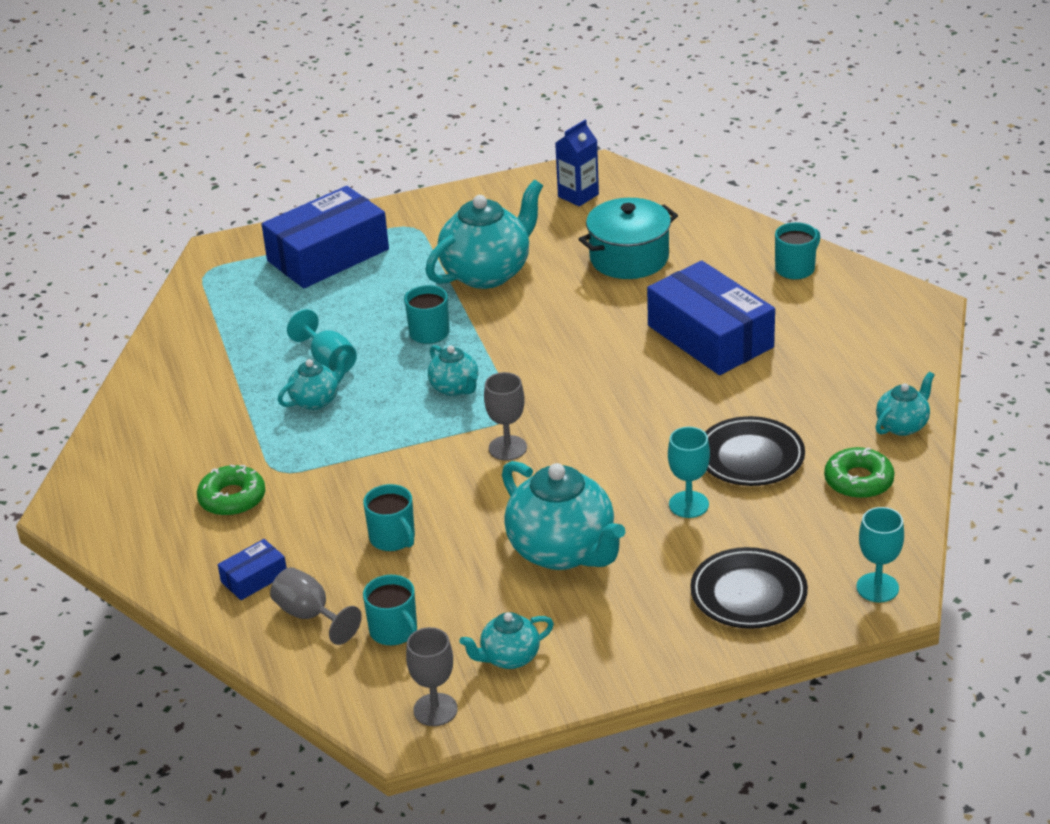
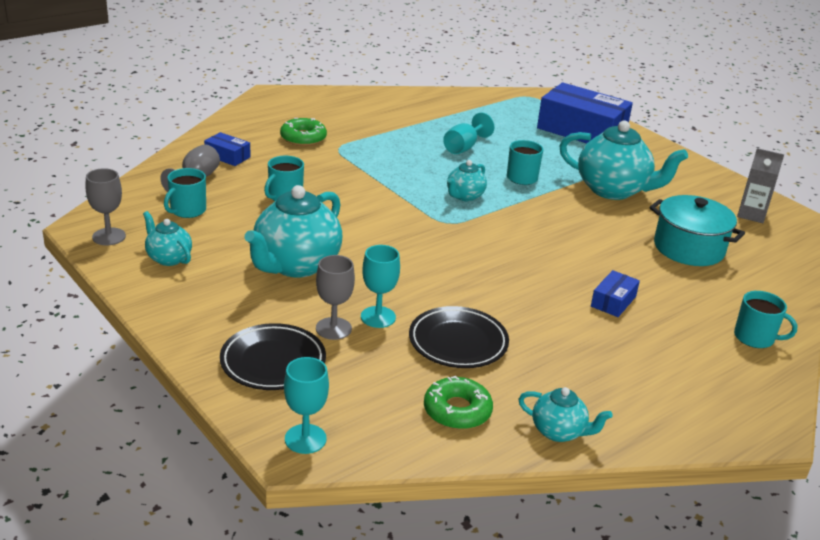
camera: 65 degrees right, 5 degrees down
(316, 400) = (418, 149): turquoise teapot -> none
(507, 448) = (406, 226): grey goblet -> grey goblet (333, 328)
(578, 195) = (751, 214): blue carton -> grey carton
(710, 336) = (613, 301): blue box -> blue box, size x0.45

